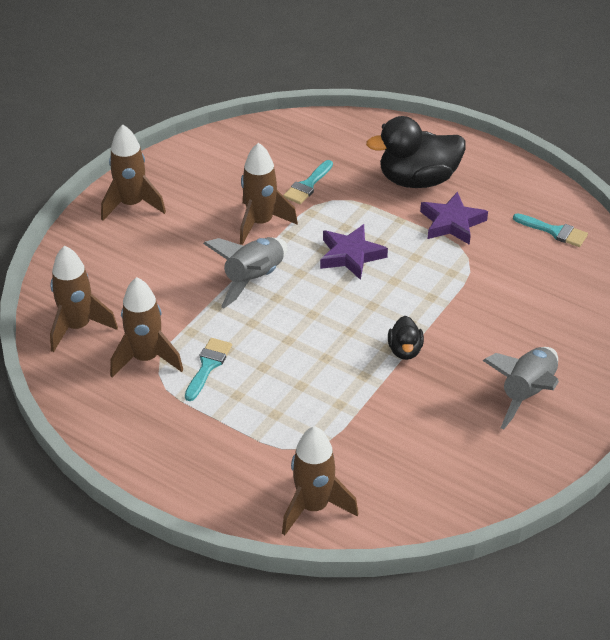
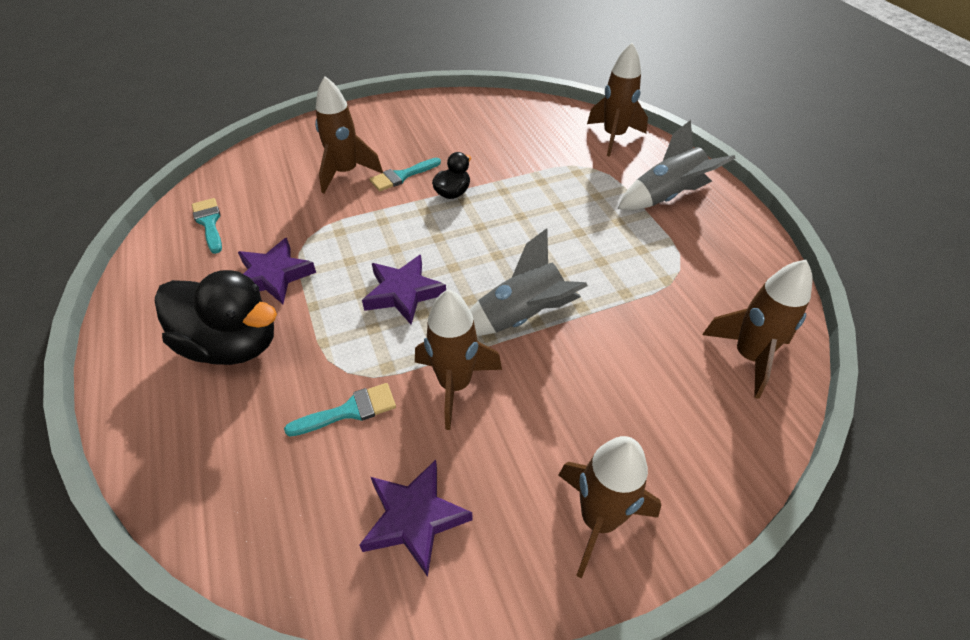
camera: 145 degrees left, 5 degrees up
(146, 359) = (686, 288): brown rocket -> brown rocket (346, 173)
(208, 366) = (628, 255): turquoise brush -> turquoise brush (401, 176)
(226, 165) = (414, 518): none -> purple star
(526, 393) = (405, 134): grey rocket -> grey rocket (666, 197)

